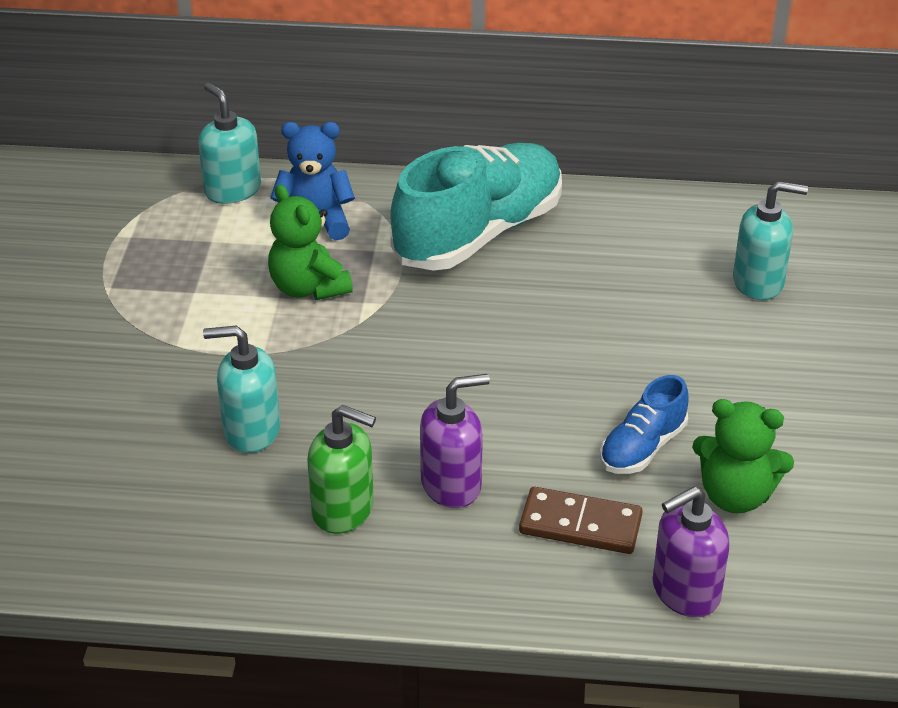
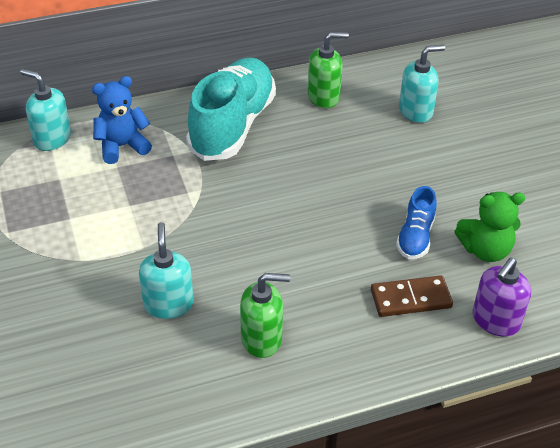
camera: 25 degrees left, 5 degrees up
(251, 431) = (168, 304): turquoise soap dispenser -> turquoise soap dispenser turned 105 degrees clockwise
(308, 288) = (145, 193): green teddy bear -> none
(451, 484) = (318, 298): purple soap dispenser -> none
(633, 229) = (324, 97): none -> green soap dispenser

